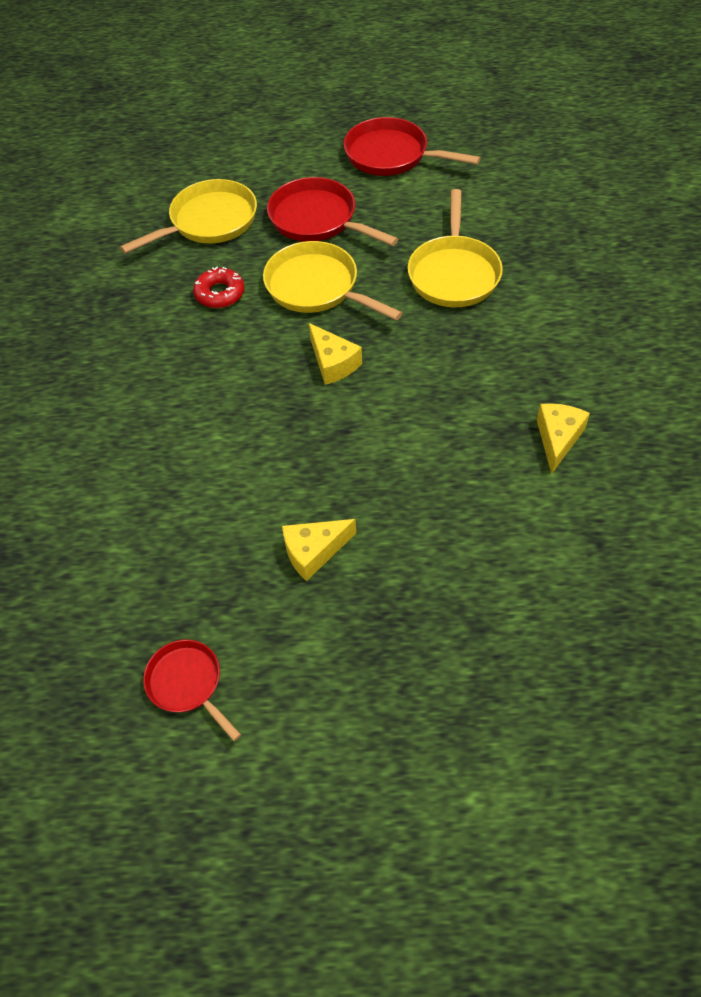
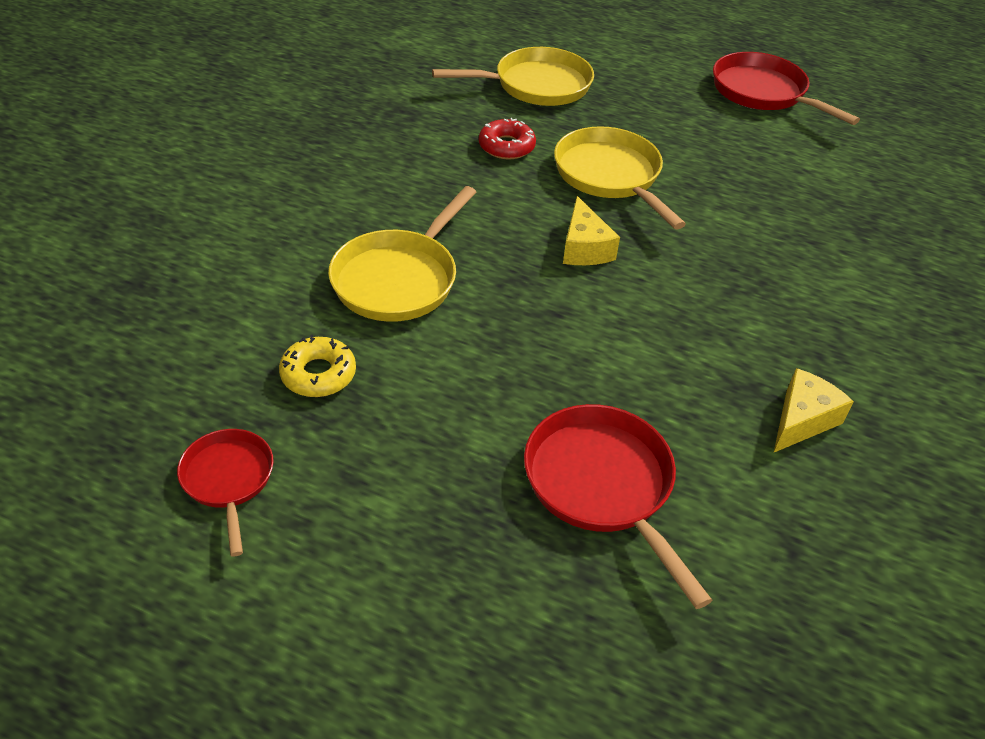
camera: 20 degrees right, 10 degrees down
(198, 566) = (318, 374): none -> yellow donut
(314, 552) = (448, 413): yellow cheese -> none
(317, 219) = (649, 120): red pan -> red pan (602, 485)
(454, 273) = (770, 216): yellow pan -> yellow pan (399, 279)

